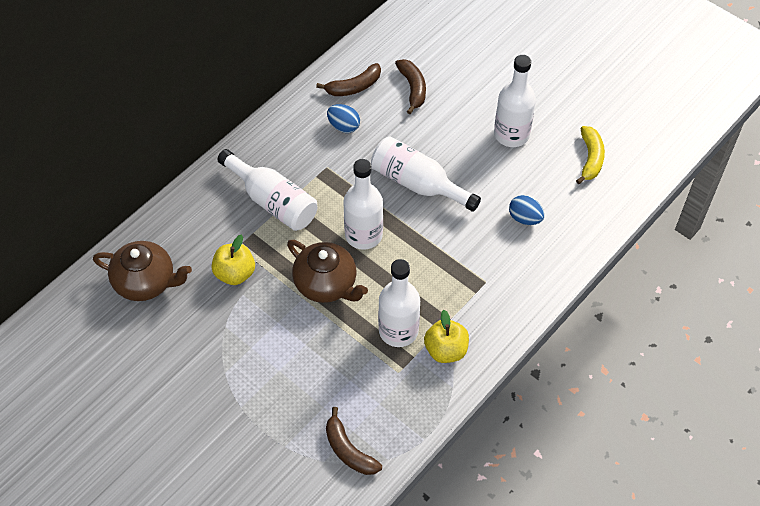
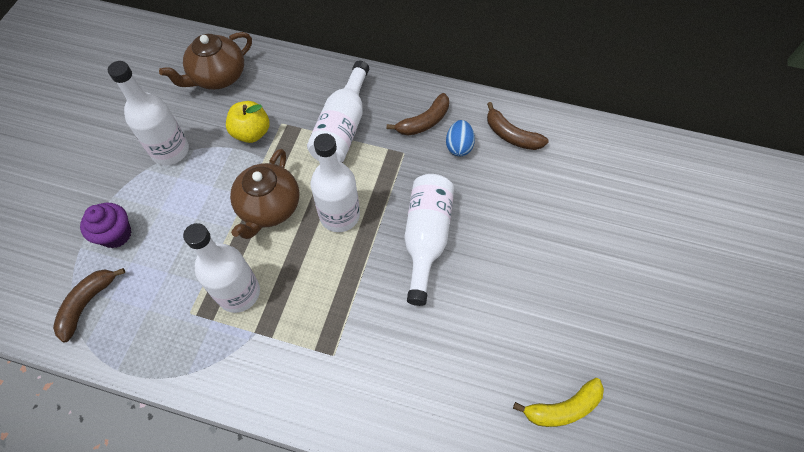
camera: 65 degrees right, 5 degrees up
(146, 282) = (218, 77): brown teapot -> brown teapot turned 60 degrees clockwise
(287, 413) = (116, 234): none -> purple cupcake
(412, 88) = (542, 185): brown banana -> brown banana (424, 122)
(446, 350) = (231, 348): yellow apple -> none
(511, 134) = (543, 304): white bottle -> white bottle (170, 151)
(525, 218) = (436, 364): blue egg -> none

